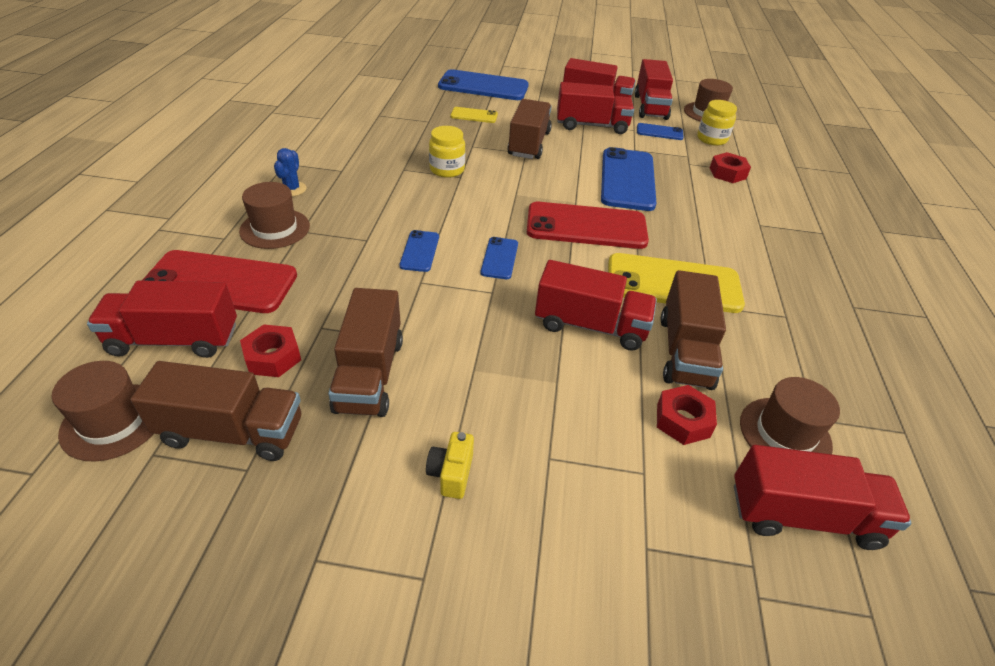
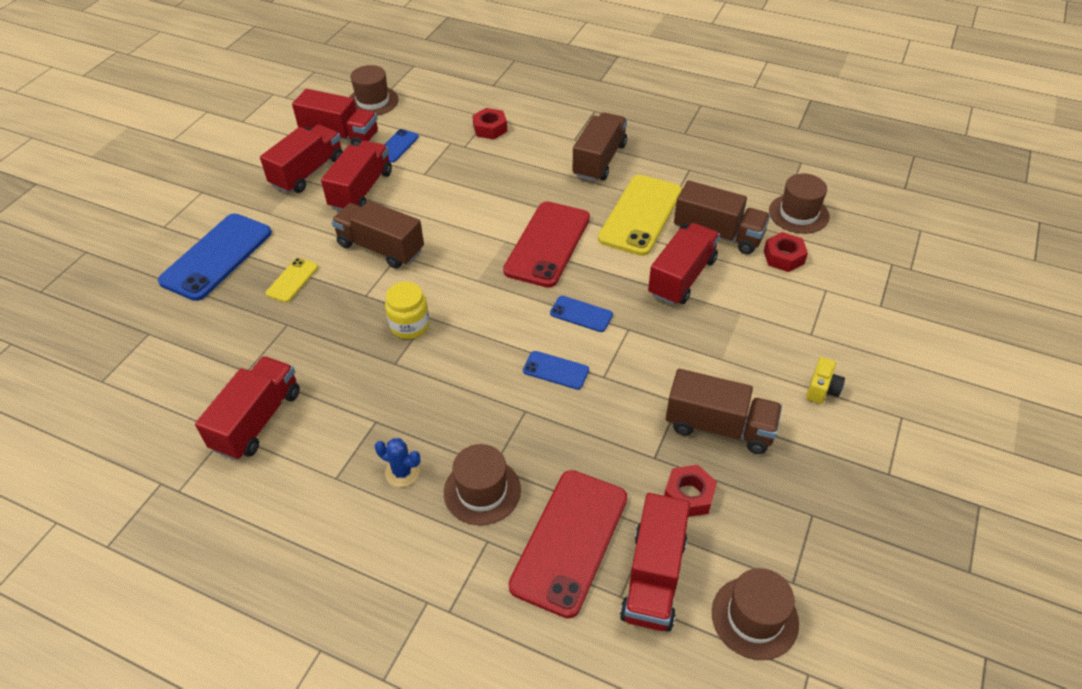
camera: 70 degrees left, 5 degrees up
(232, 432) = (773, 525): brown truck -> brown truck (599, 160)
(451, 474) = (822, 389): yellow camera -> yellow camera turned 90 degrees counterclockwise
(627, 179) = (478, 195): blue phone -> none
(711, 139) = (425, 116): yellow jar -> none
(803, 515) = (859, 230): red truck -> red truck (257, 420)

